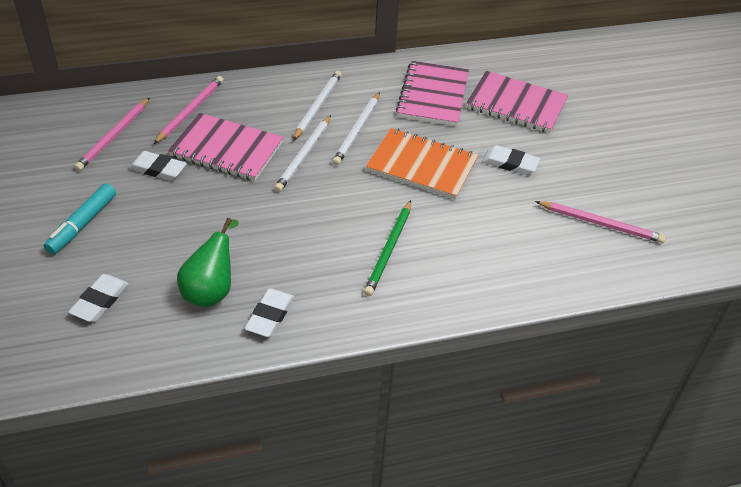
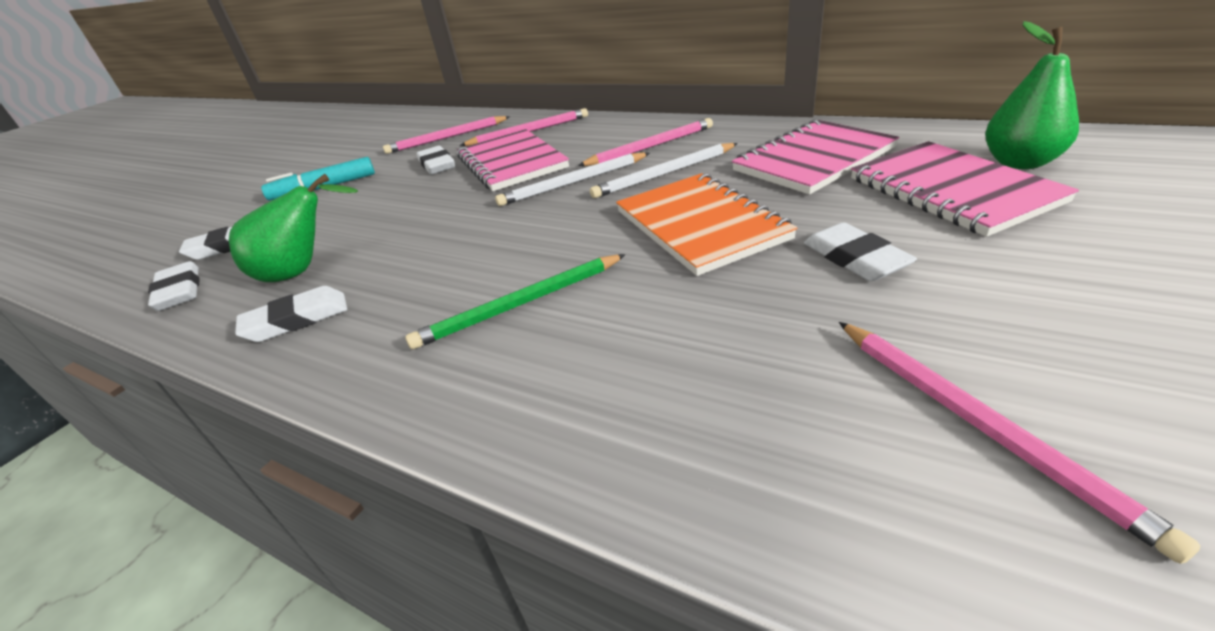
camera: 50 degrees right, 10 degrees down
(135, 344) = (179, 291): none -> white eraser
(317, 106) = (650, 147): white pencil -> pink pencil
(530, 75) = (1019, 163): none -> green pear

